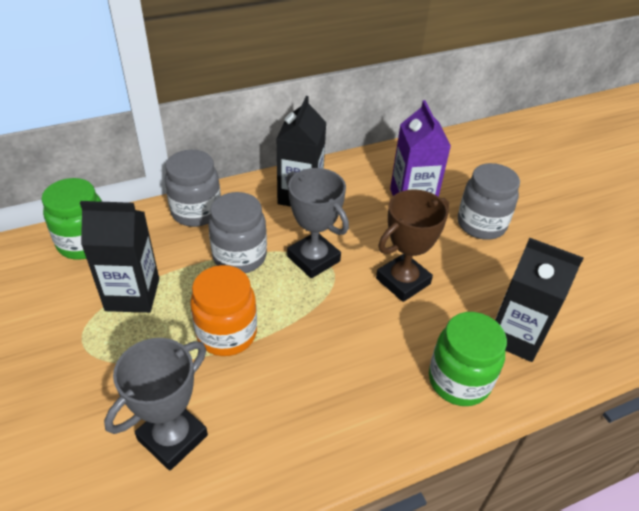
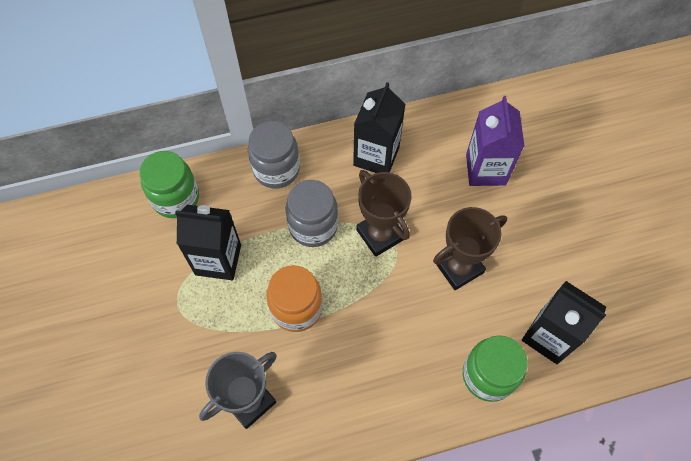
camera: 10 degrees right, 20 degrees up
(313, 259) = (380, 234): grey trophy -> brown trophy
(481, 224) = (547, 207): grey jar -> none

